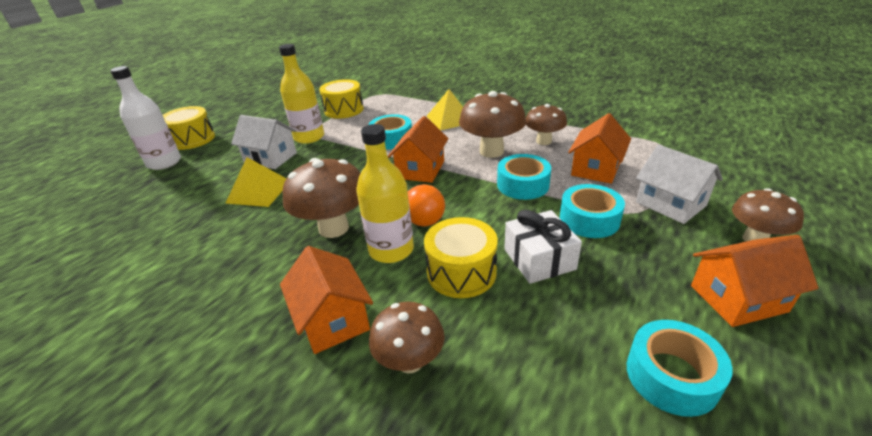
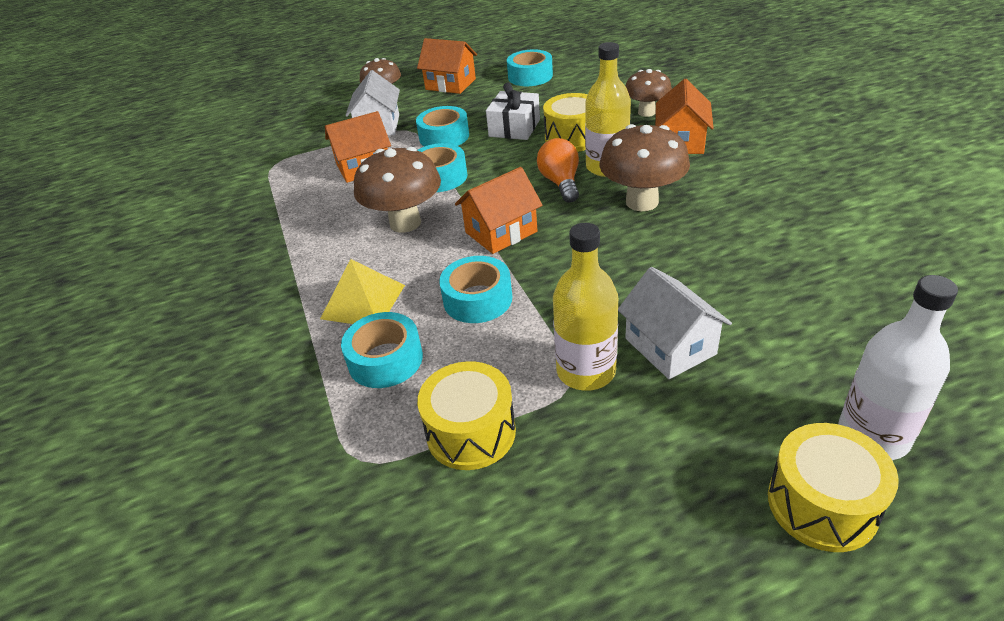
camera: 140 degrees left, 5 degrees up
(259, 191) = (706, 282): yellow pyramid -> none
(406, 111) = (385, 360): none -> turquoise tape
(543, 141) = (341, 212): brown mushroom -> none

